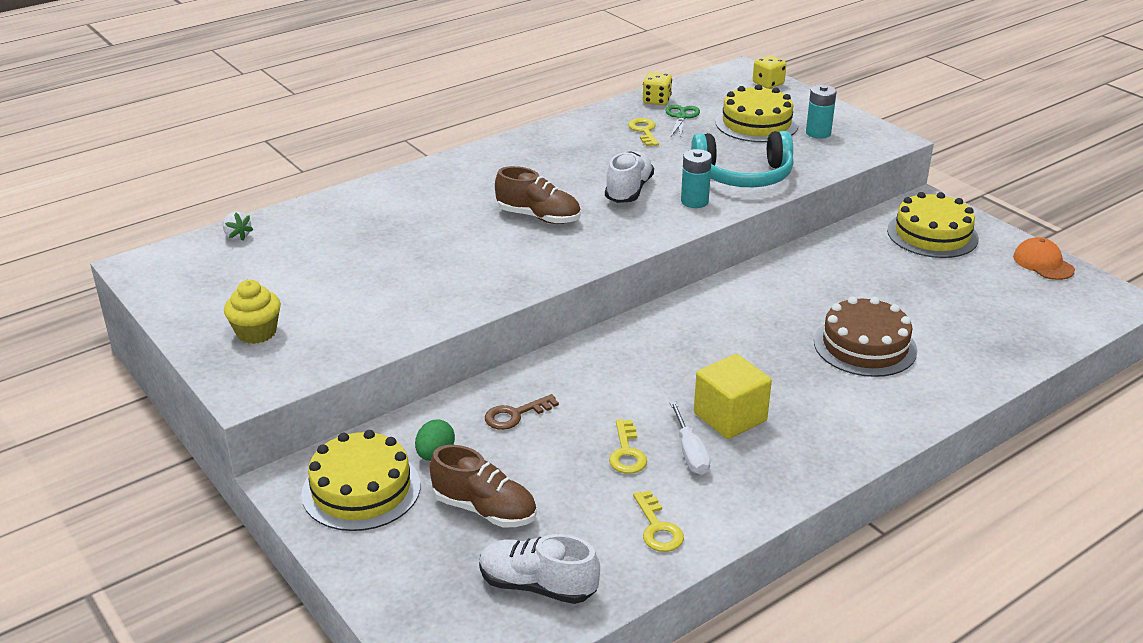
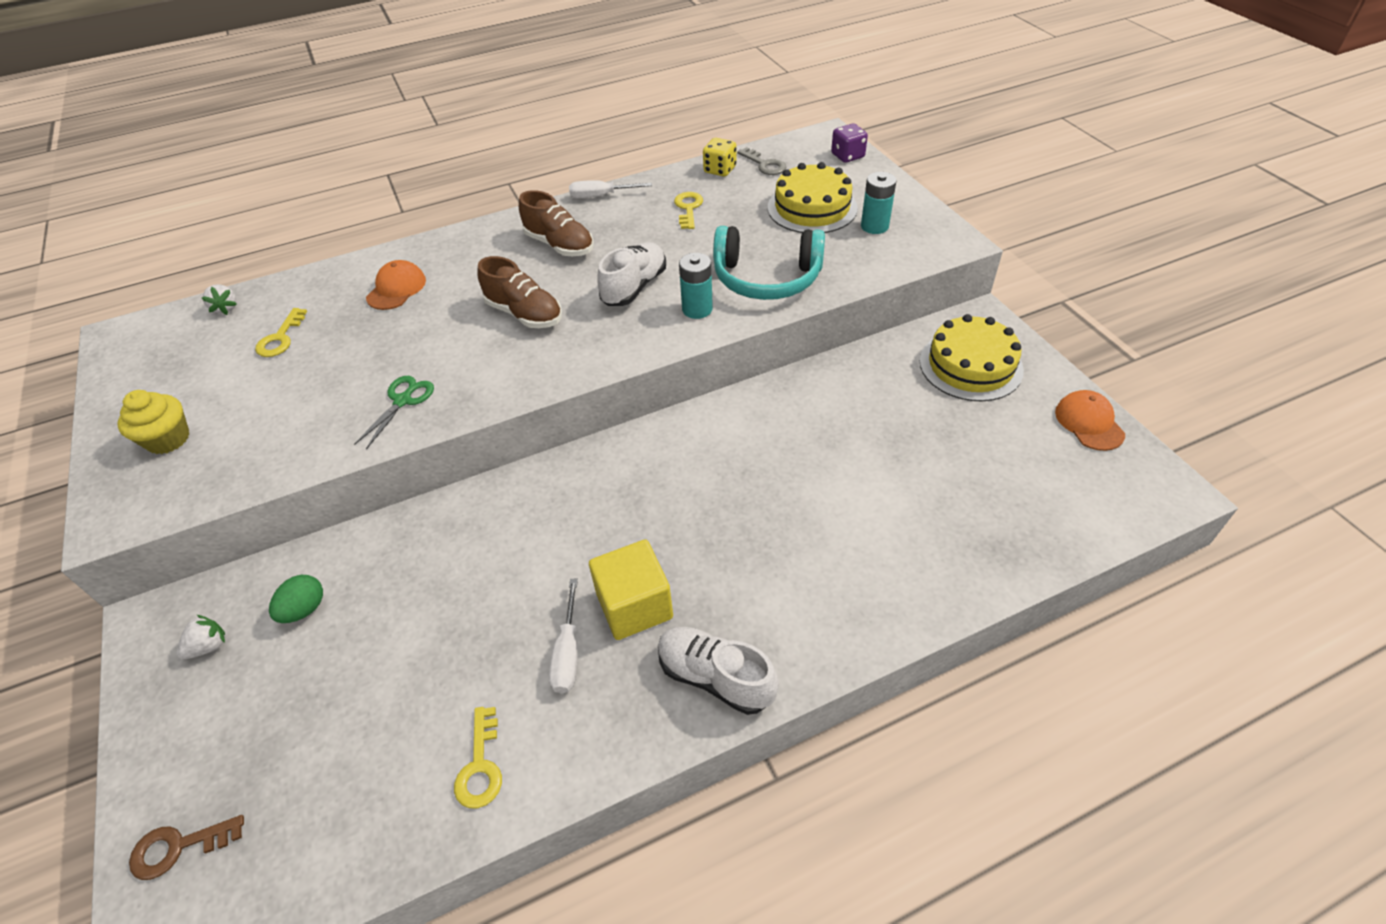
camera: 15 degrees right, 15 degrees up
(361, 489) = (209, 646): yellow cake -> white strawberry
(401, 209) = (396, 289): none -> orange cap
(485, 509) = (313, 700): brown shoe -> brown shoe (559, 245)
(515, 415) = (411, 565): brown key -> brown key (178, 847)
(537, 586) = (310, 832): white shoe -> white shoe (715, 677)
(555, 127) = (601, 196): none -> white screwdriver
(627, 453) = (499, 641): yellow key -> yellow key (280, 338)
(681, 117) = (735, 193): green scissors -> green scissors (403, 401)
(696, 94) = (764, 164): none -> grey key
(768, 84) = (847, 156): yellow dice -> purple dice
(865, 346) = (830, 520): brown cake -> none

